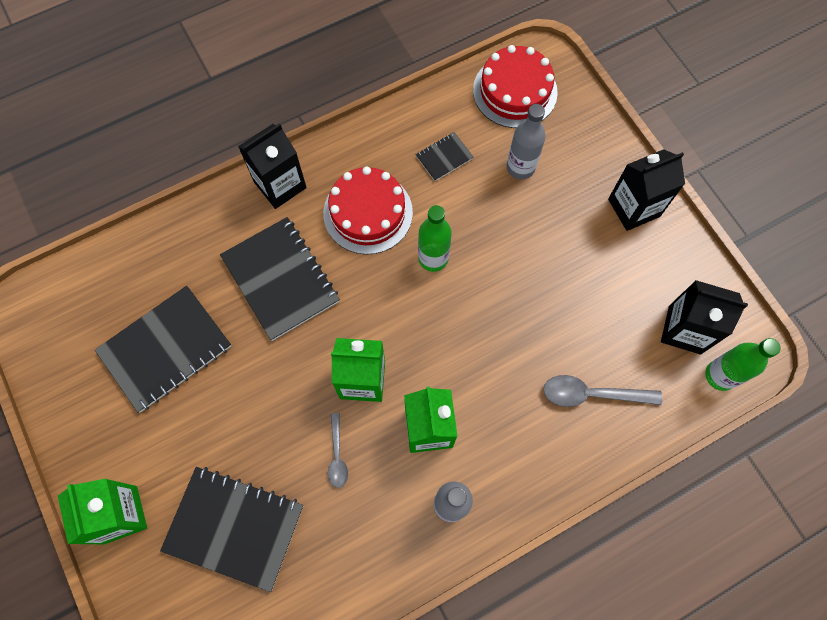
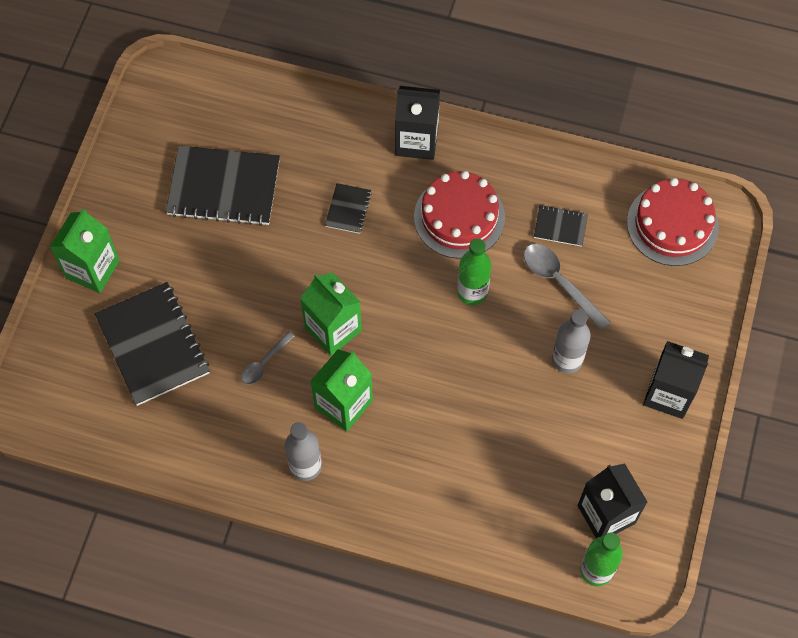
camera: 45 degrees right, 5 degrees down
(280, 279) = (348, 209): black notebook -> black notebook, size x0.47
(520, 167) = (611, 285): grey bottle -> grey bottle (567, 359)
(591, 394) = (484, 491): grey spoon -> grey spoon (559, 282)

